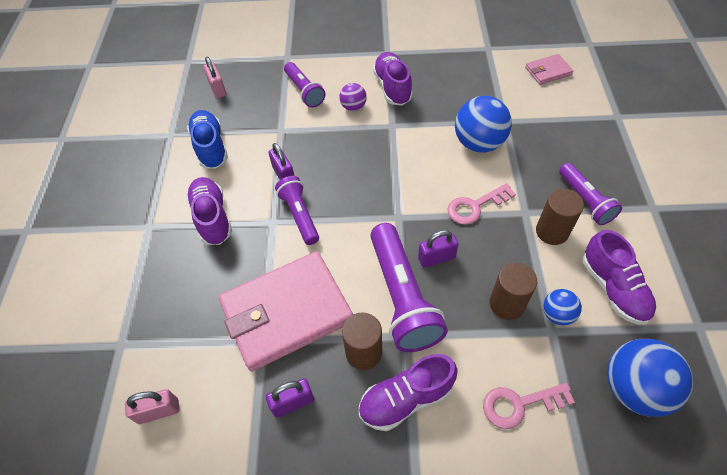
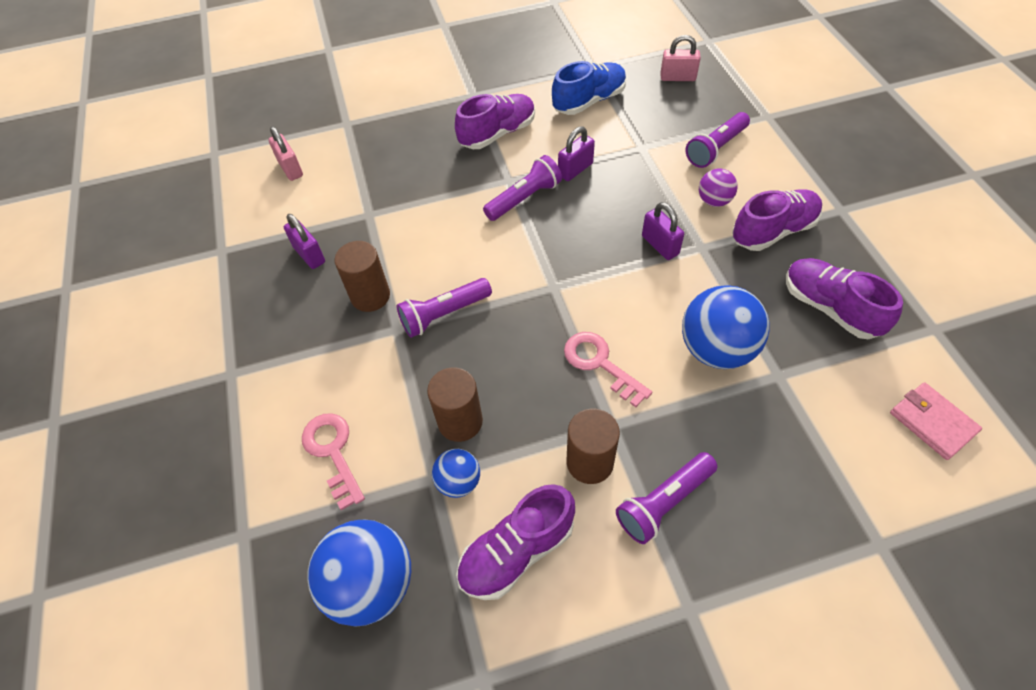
camera: 75 degrees right, 0 degrees up
(218, 89) = (677, 78): pink padlock -> pink padlock turned 45 degrees clockwise
(286, 312) = (402, 223): pink wallet -> none
(402, 297) = (444, 314): purple flashlight -> purple flashlight, size x0.60
(406, 399) = (325, 344): purple shoe -> purple shoe (830, 308)
(436, 258) = (506, 337): purple padlock -> purple padlock (660, 245)

